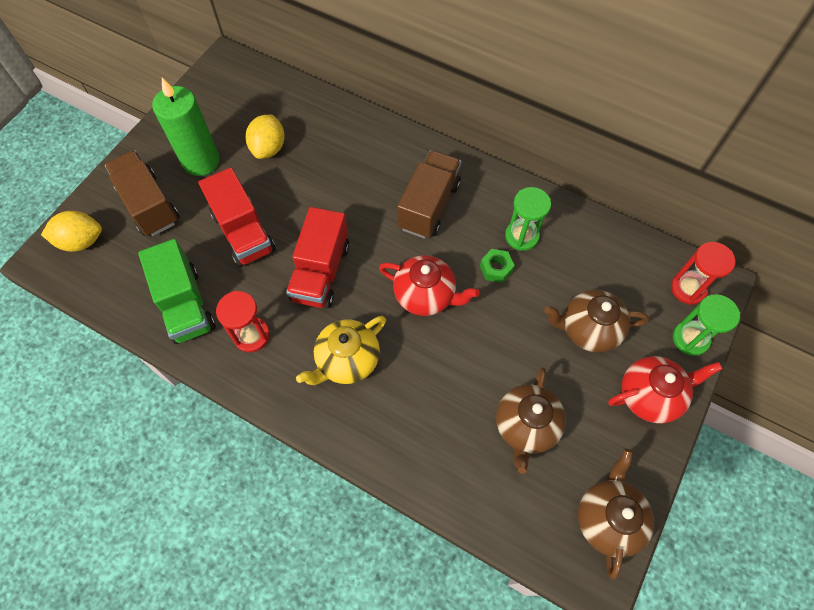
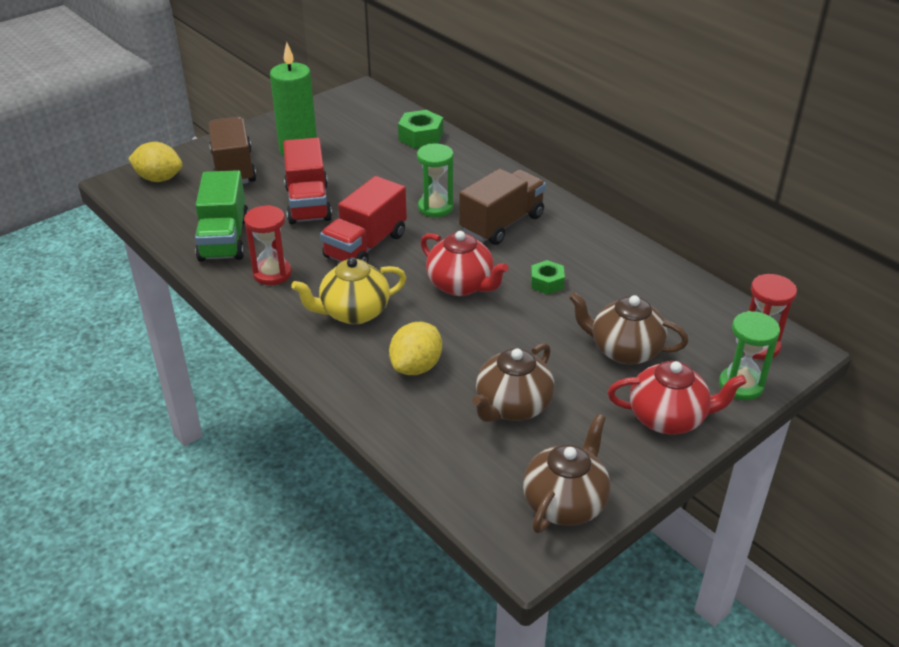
camera: 20 degrees right, 25 degrees down
(269, 148) = (366, 154): yellow lemon -> yellow lemon (416, 367)
(309, 110) = (421, 137): none -> green nut
(521, 236) = (588, 265): green hourglass -> green hourglass (435, 208)

